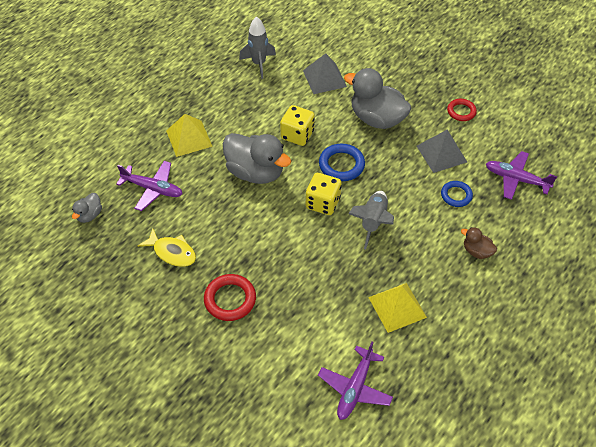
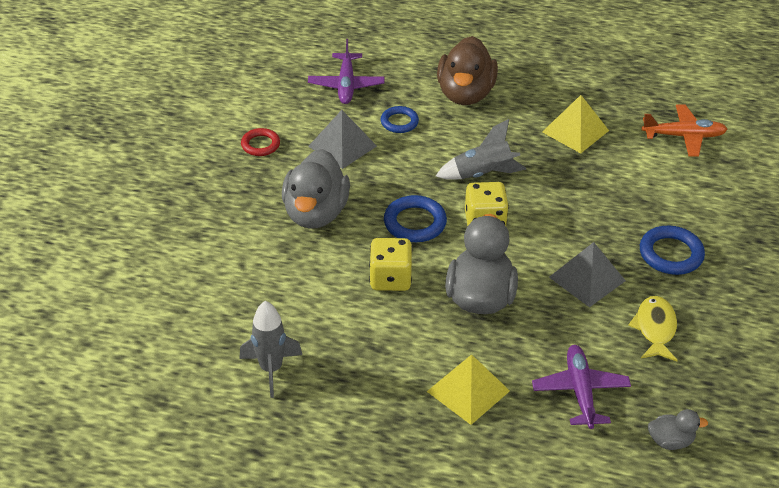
camera: 115 degrees left, 10 degrees down
(230, 299) = (671, 254): red ring -> blue ring
(324, 78) = (265, 285): grey pyramid -> grey pyramid (587, 278)
(355, 388) = (684, 136): purple plane -> orange plane
(476, 251) = (465, 94): brown duck -> brown duck, size x2.10

